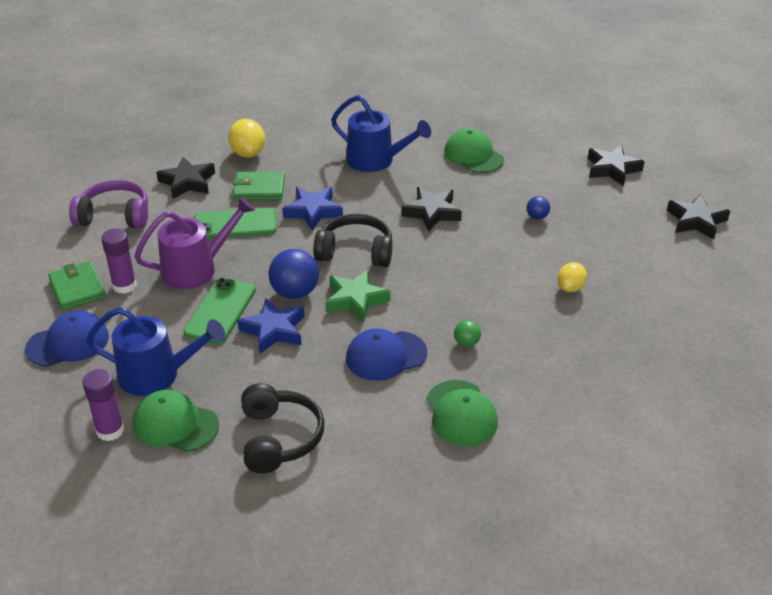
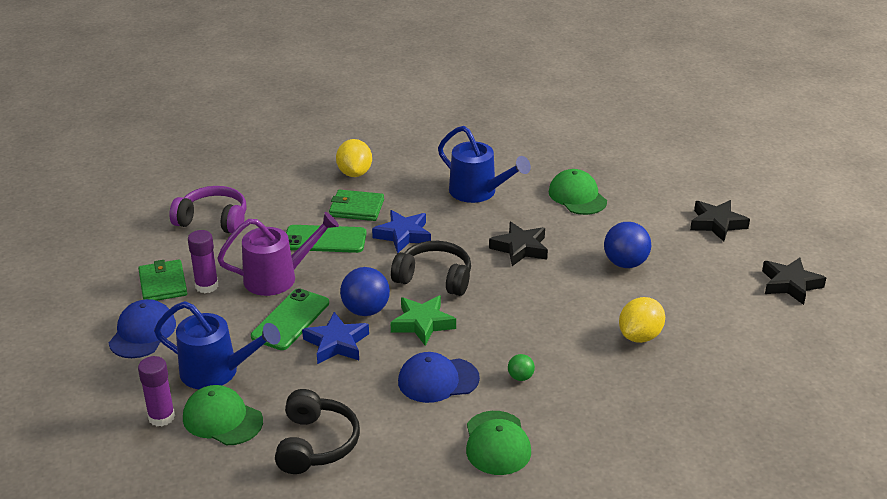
camera: 10 degrees right, 5 degrees down
(68, 343) = (142, 333): blue cap -> blue cap turned 60 degrees counterclockwise
(187, 182) = (290, 195): black star -> none
(537, 217) = (625, 263): blue ball -> blue ball, size x1.95
(570, 288) = (640, 336): yellow lemon -> yellow lemon, size x1.51

